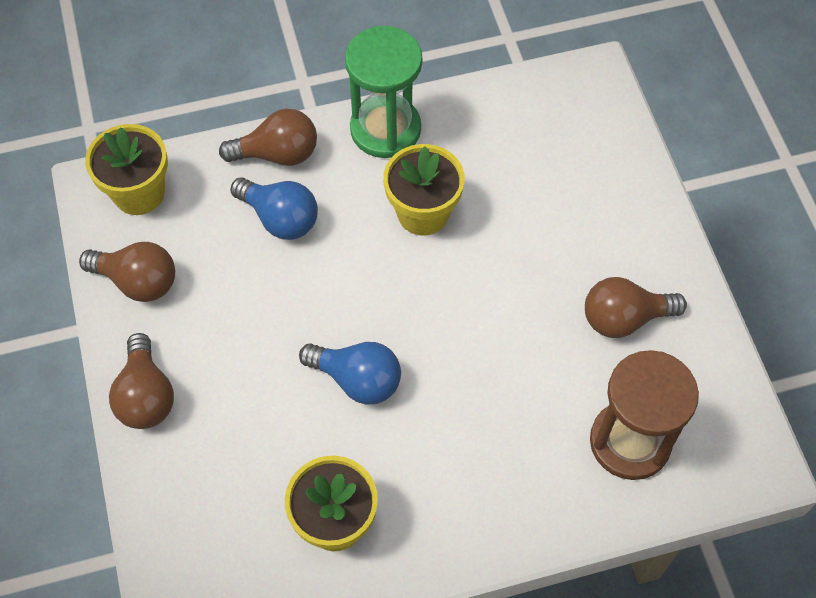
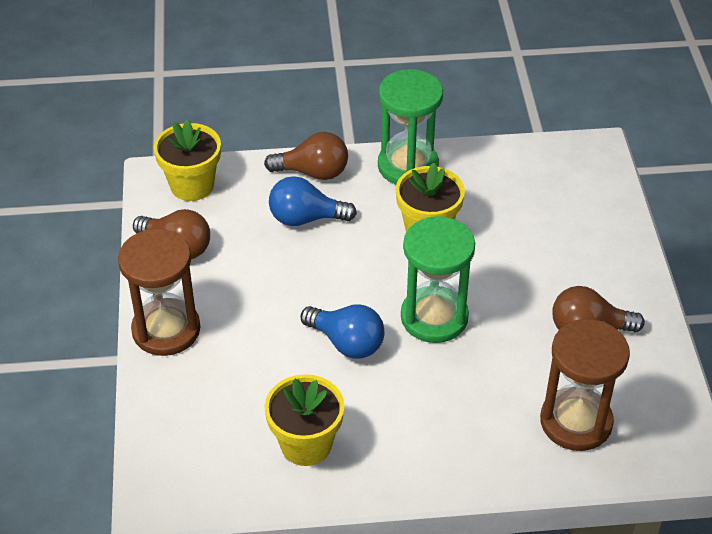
camera: 10 degrees right, 15 degrees down
(146, 396) = (166, 330): brown light bulb -> brown hourglass
(280, 218) = (305, 218): blue light bulb -> blue light bulb turned 135 degrees clockwise
(450, 330) = (434, 317): none -> green hourglass

